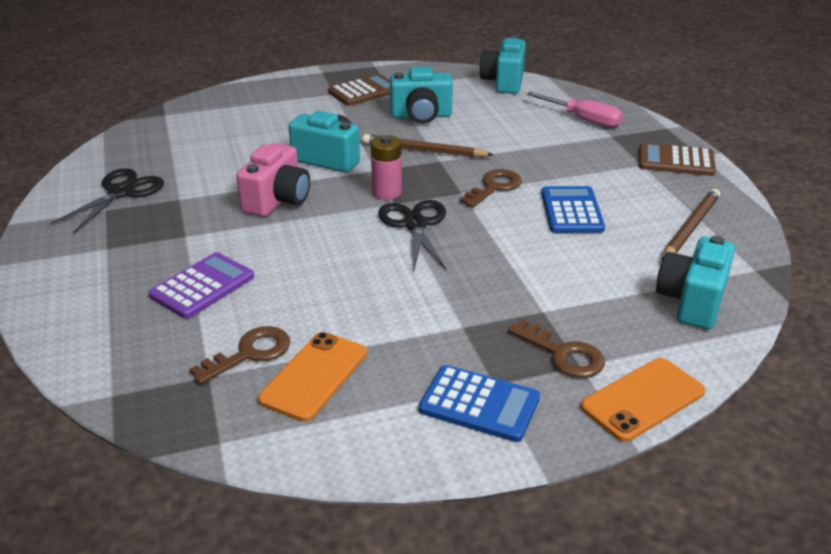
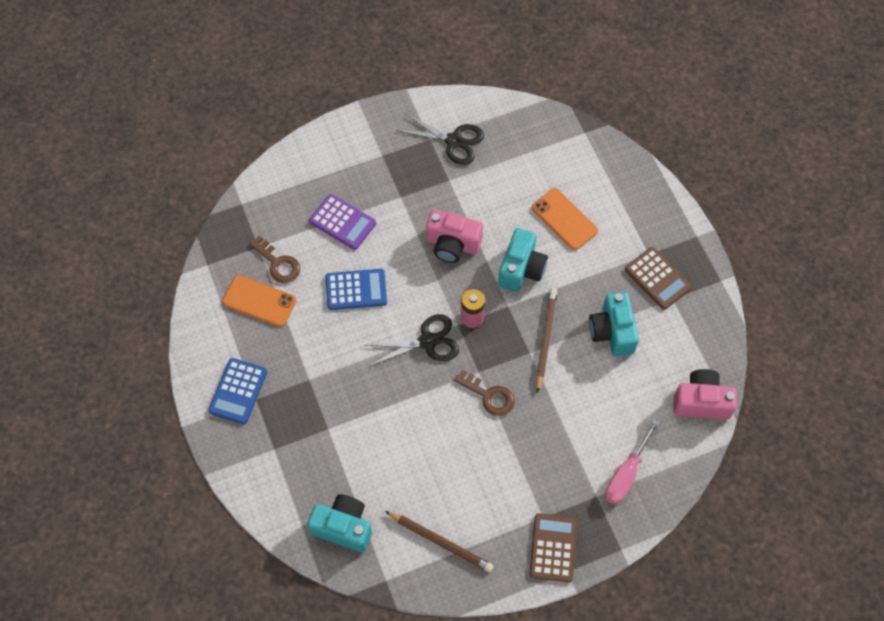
camera: 85 degrees right, 30 degrees up
(503, 82) = (701, 402): turquoise camera -> pink camera
(563, 354) = (284, 439): brown key -> none
(571, 211) = (458, 453): blue calculator -> blue calculator (356, 289)
(643, 399) = (244, 482): orange phone -> orange phone (564, 219)

